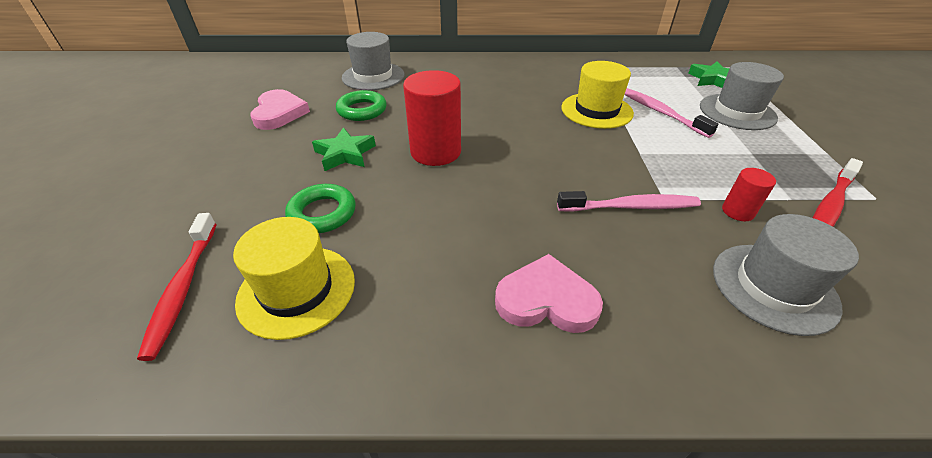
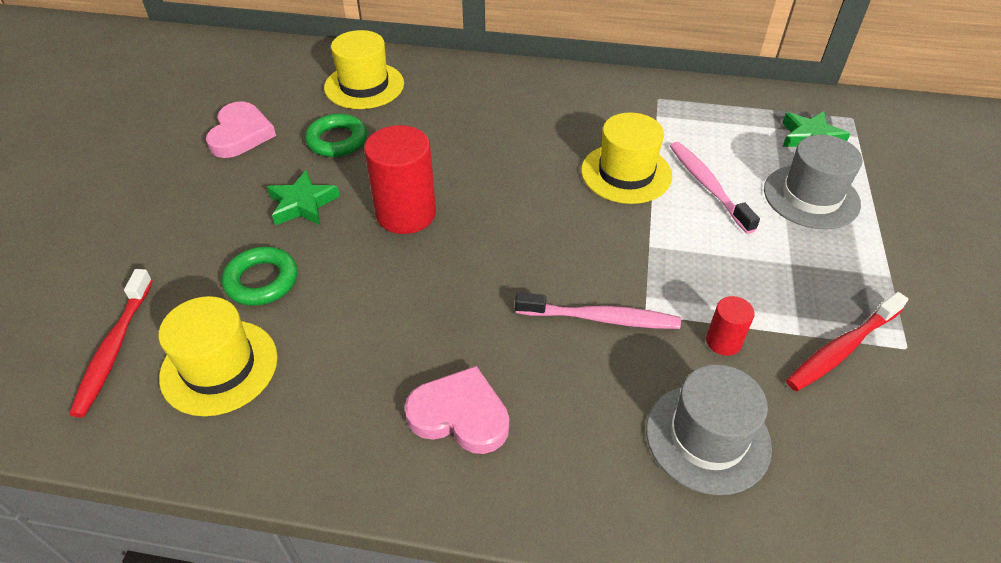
camera: 10 degrees right, 5 degrees up
(373, 76) = (364, 86): grey hat -> yellow hat

